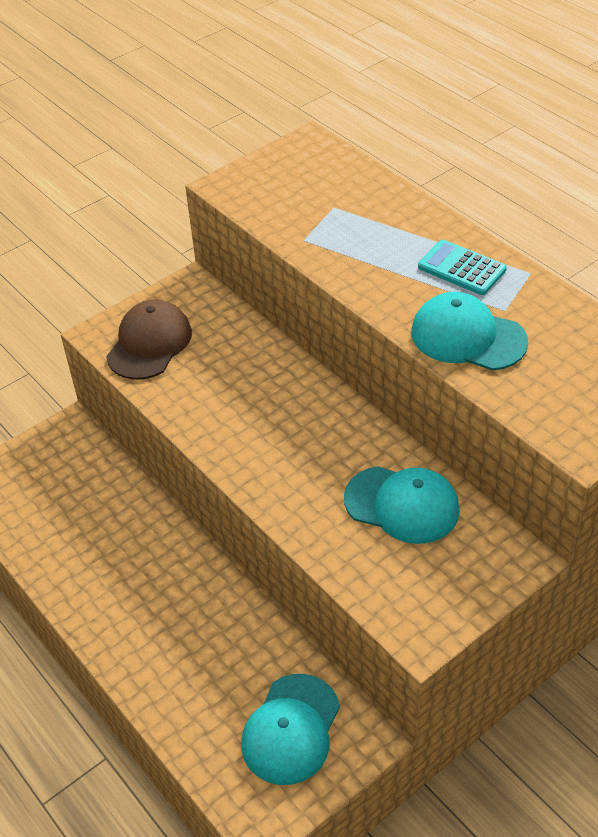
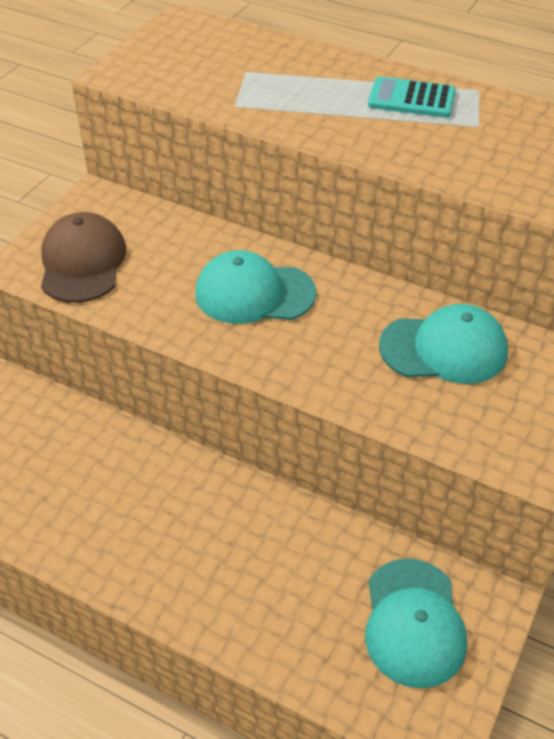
camera: 25 degrees left, 0 degrees up
(468, 337) = (461, 156): turquoise cap -> turquoise cap (254, 293)

